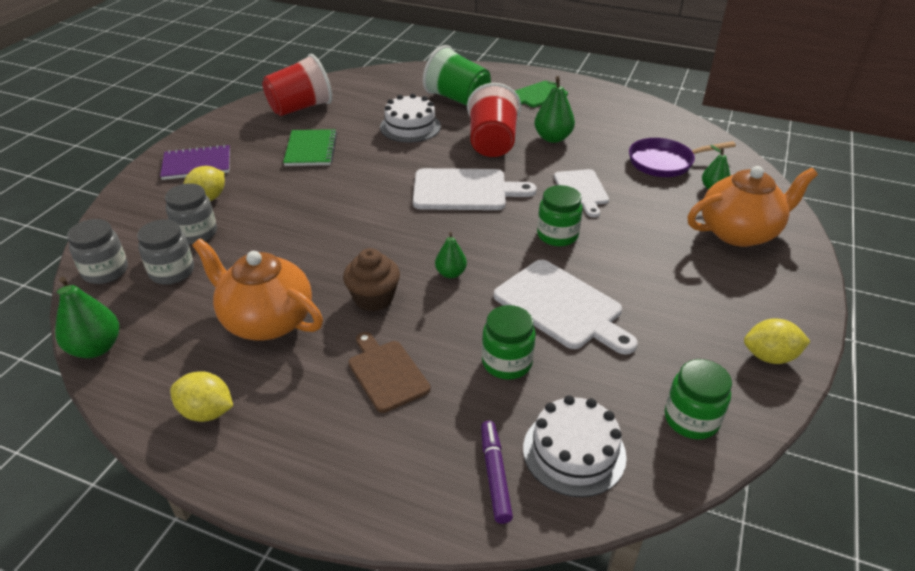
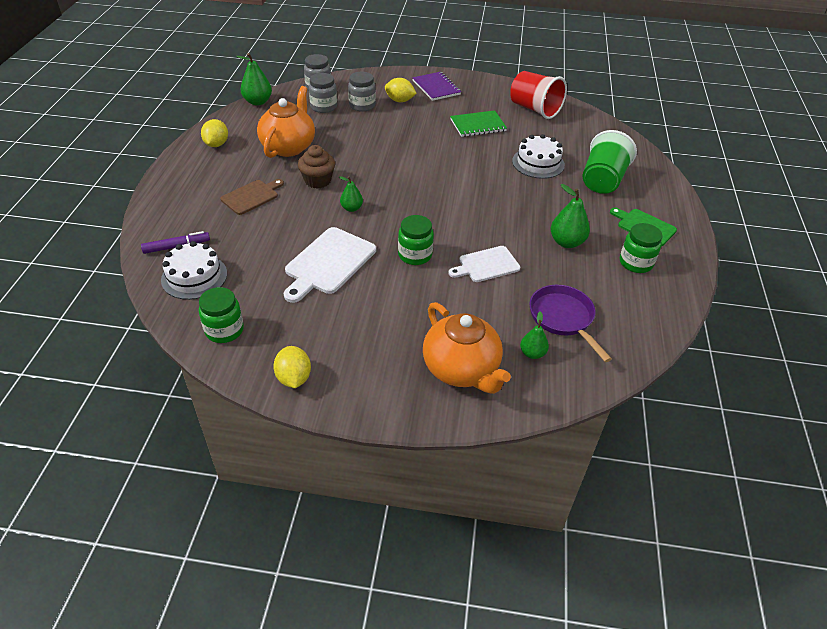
camera: 75 degrees right, 5 degrees up
(465, 190) = (457, 202): white cutting board -> none
(492, 143) = (537, 208): red cup -> none
(507, 362) = (267, 242): green jar -> green jar (635, 263)

